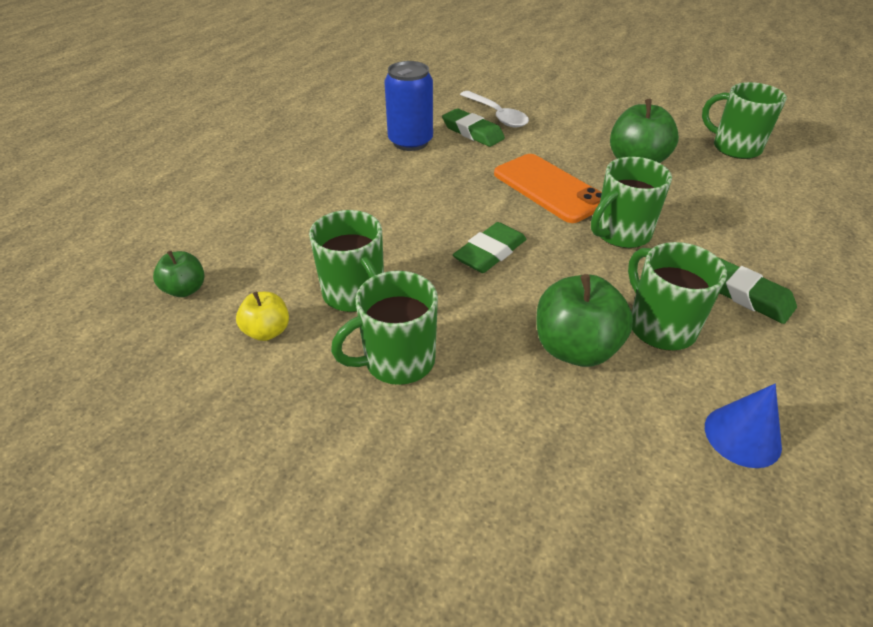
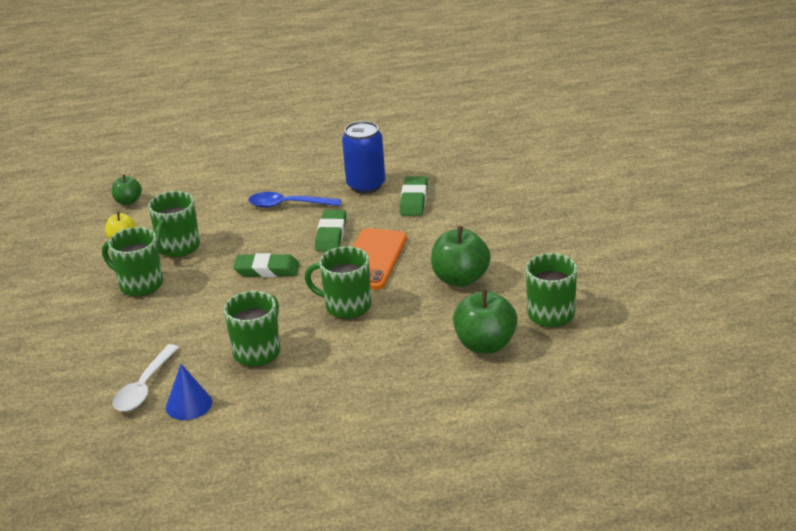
camera: 55 degrees right, 10 degrees down
(379, 191) = (288, 205): none -> blue spoon
(496, 115) = (456, 197): white spoon -> white spoon (144, 387)
(575, 348) = (206, 331): green apple -> green apple (485, 344)
(744, 294) = (328, 372): green eraser -> green eraser (331, 235)

